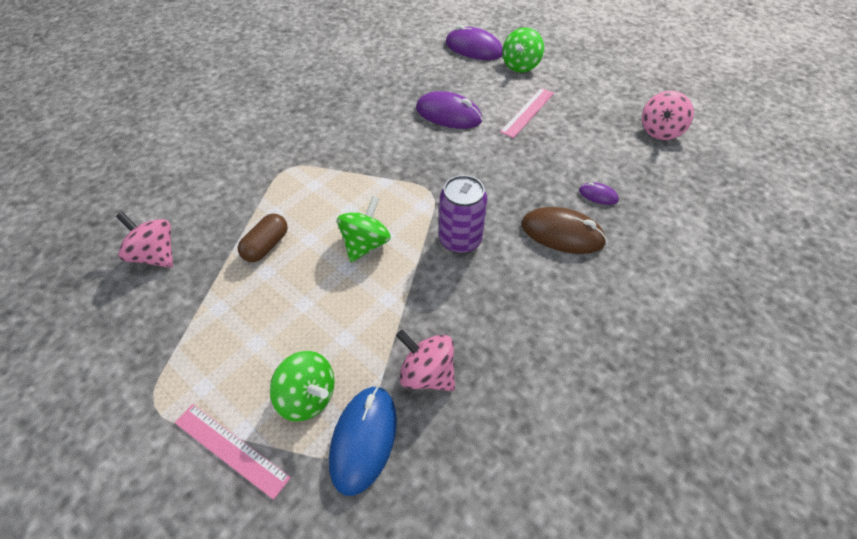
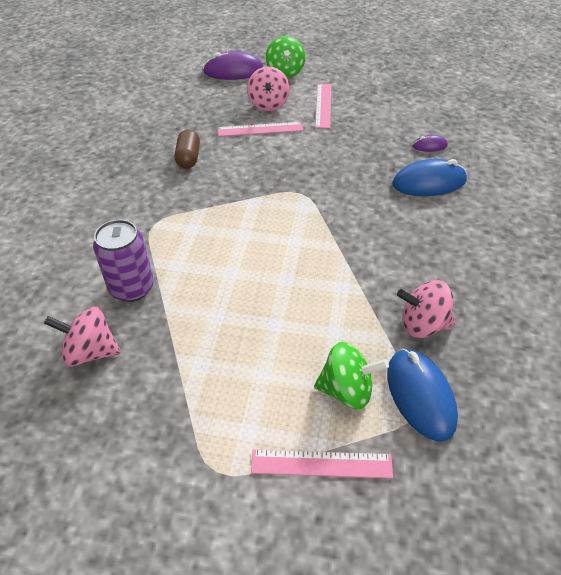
camera: 30 degrees left, 5 degrees down
(266, 246) = (196, 295): brown capsule -> brown capsule (188, 158)
(365, 244) = (284, 255): green spinning top -> none
(448, 114) = (260, 129): purple mouse -> pink ruler
(460, 240) = (358, 219): purple can -> purple can (132, 288)
(562, 234) = (429, 182): brown mouse -> blue mouse
(660, 131) = (432, 85): pink spinning top -> pink spinning top (268, 104)

